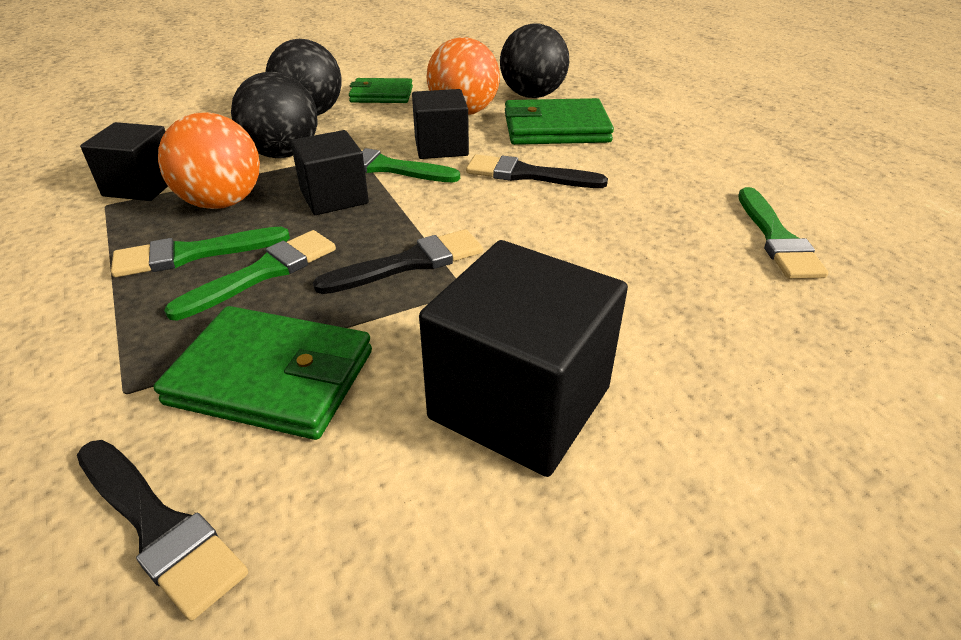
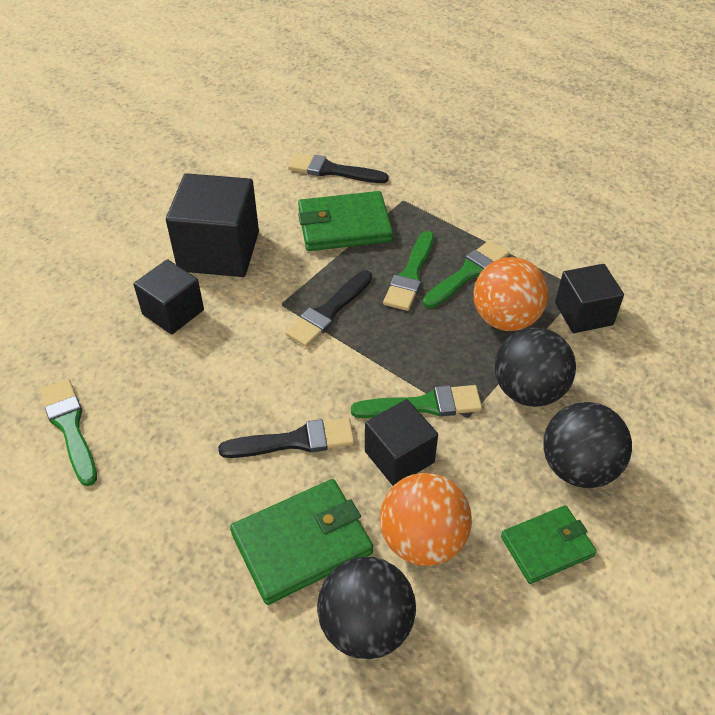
camera: 155 degrees right, 10 degrees up
(334, 197) = (432, 353): black cube -> black cube (173, 312)

